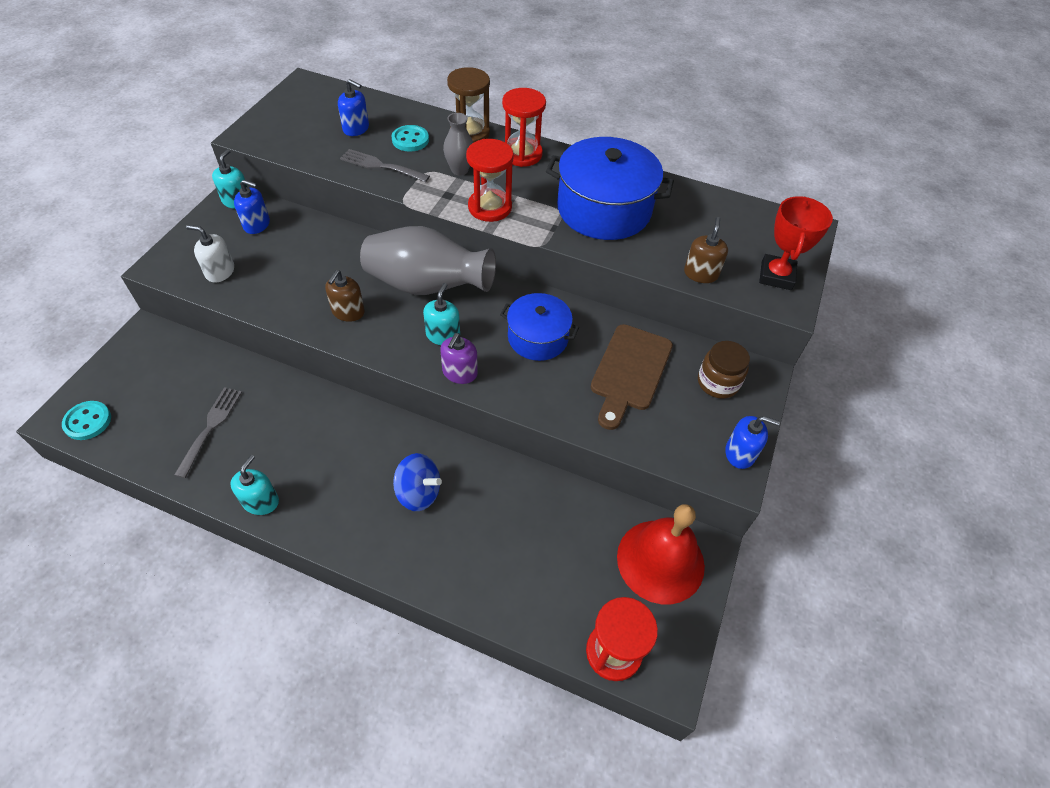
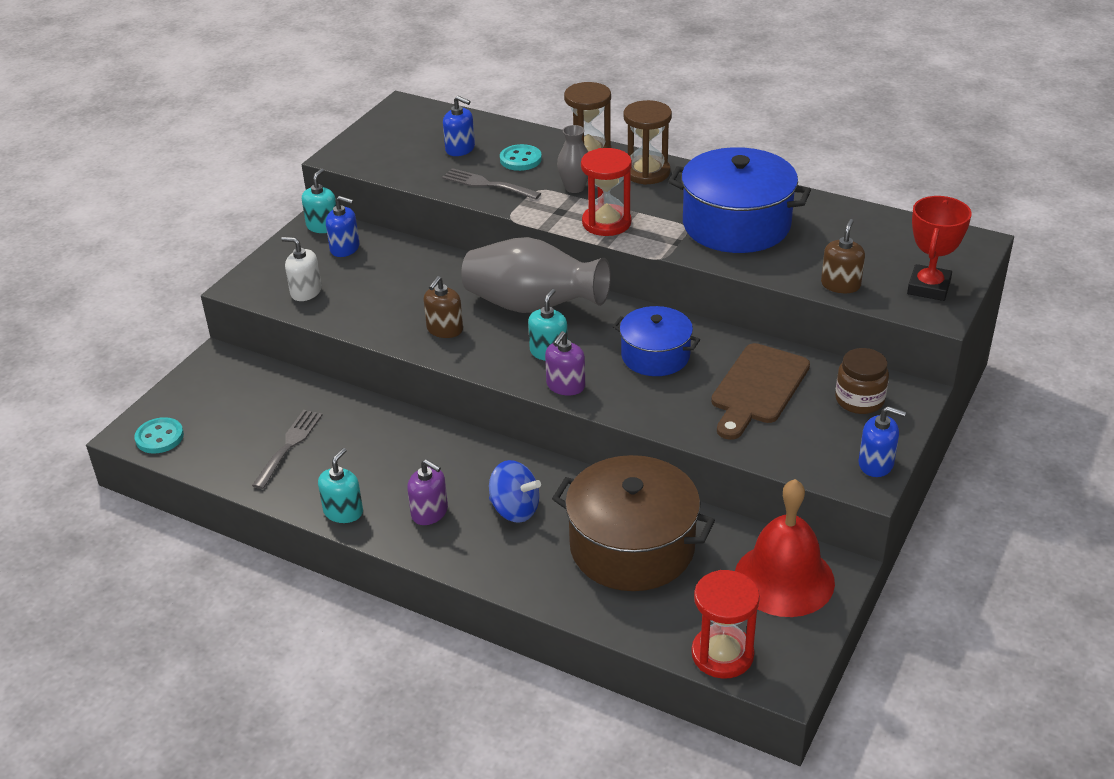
camera: 10 degrees right, 15 degrees down
(341, 499) = (429, 512): none -> purple soap dispenser
(522, 154) = (646, 172): red hourglass -> brown hourglass
(525, 530) = (632, 547): none -> brown pot

